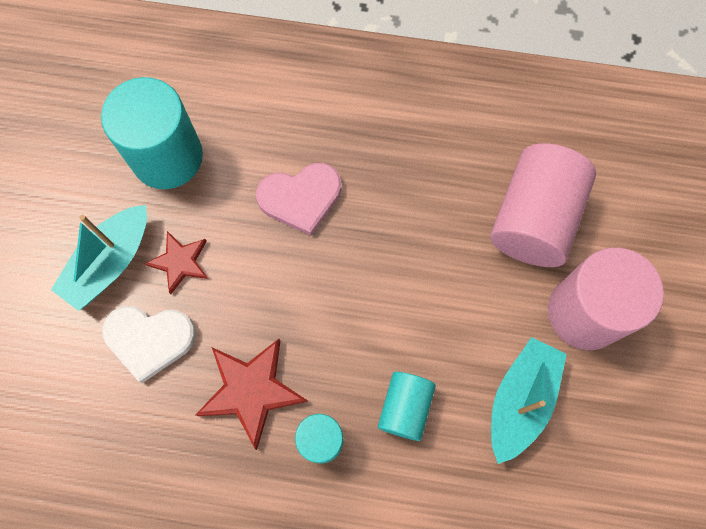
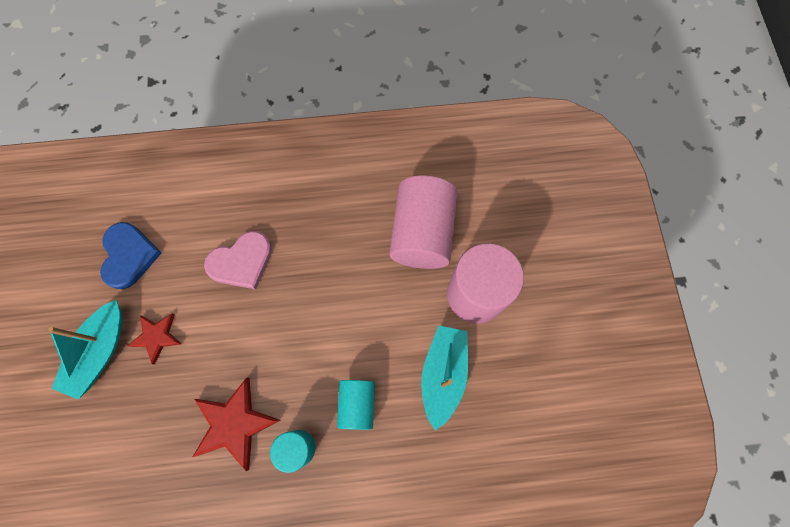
camera: 15 degrees left, 0 degrees up
(149, 339) = (145, 405): white heart -> none
(167, 157) = (129, 256): turquoise cylinder -> blue heart

